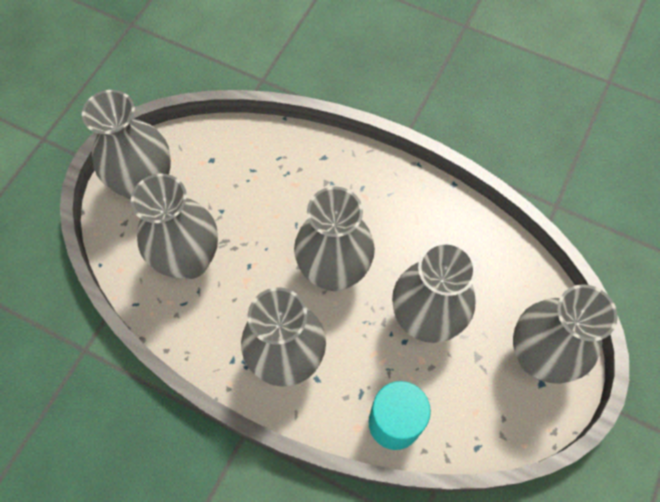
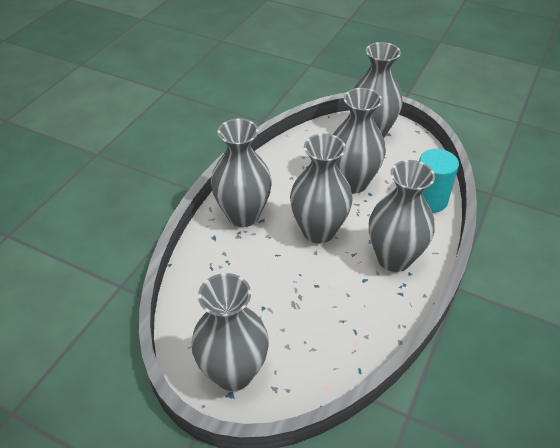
camera: 90 degrees left, 20 degrees down
(189, 260) = (313, 329): grey vase -> grey vase (243, 215)

